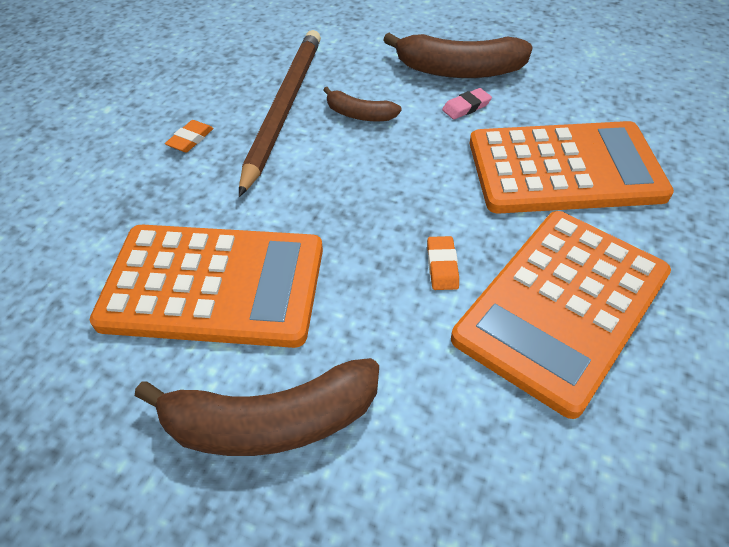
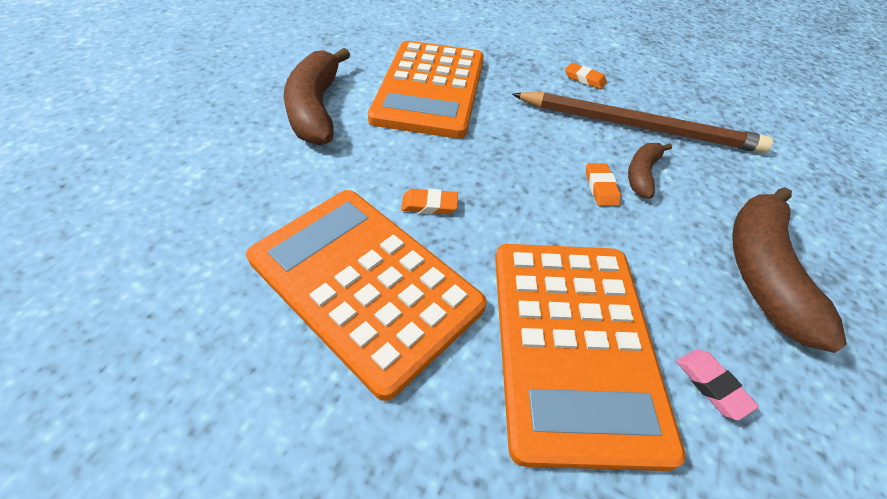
camera: 90 degrees right, 0 degrees up
(384, 141) = (601, 187): none -> orange eraser
(466, 107) = (681, 265): pink eraser -> pink eraser (712, 385)

